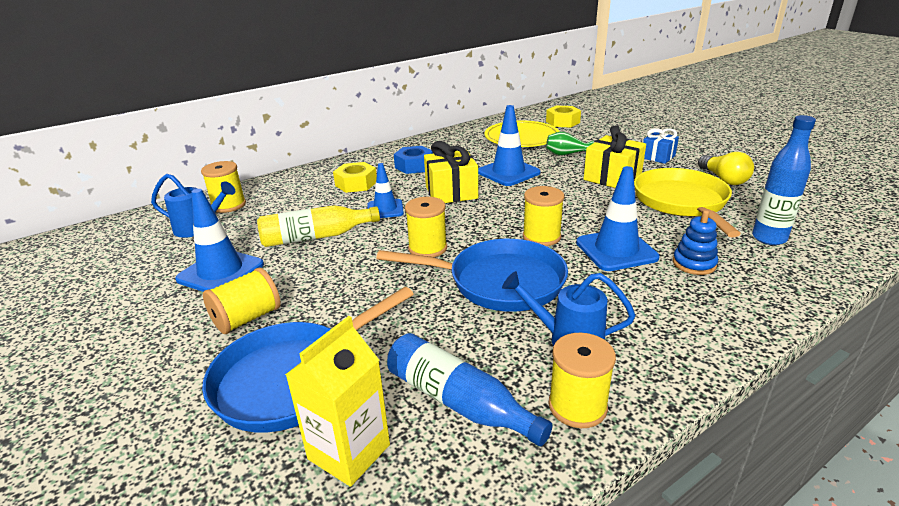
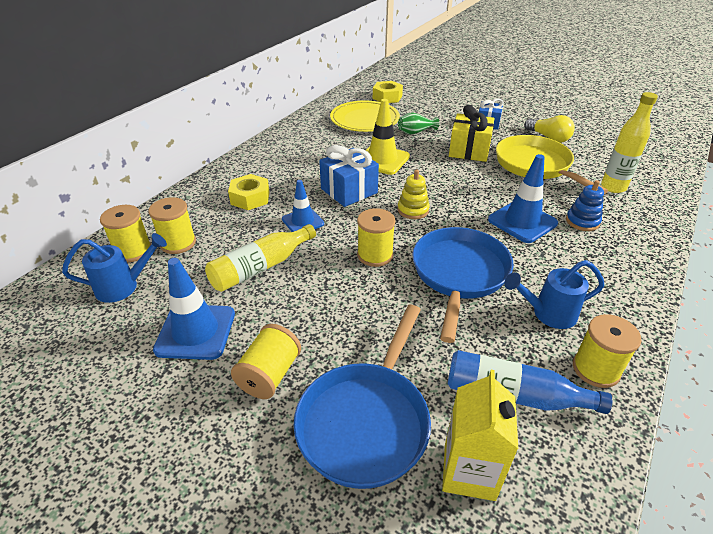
camera: 25 degrees left, 10 degrees up
(414, 166) = (291, 167): blue nut -> none
(451, 192) = (349, 191): yellow gift -> blue gift
(499, 282) = (459, 274): blue pan -> blue pan turned 60 degrees counterclockwise
(501, 219) = (413, 210): none -> yellow stacking toy
(508, 172) = (382, 160): blue traffic cone -> yellow traffic cone
(541, 237) = (458, 221): yellow spool -> yellow spool (178, 243)
(769, 238) = (613, 187): blue bottle -> yellow bottle

